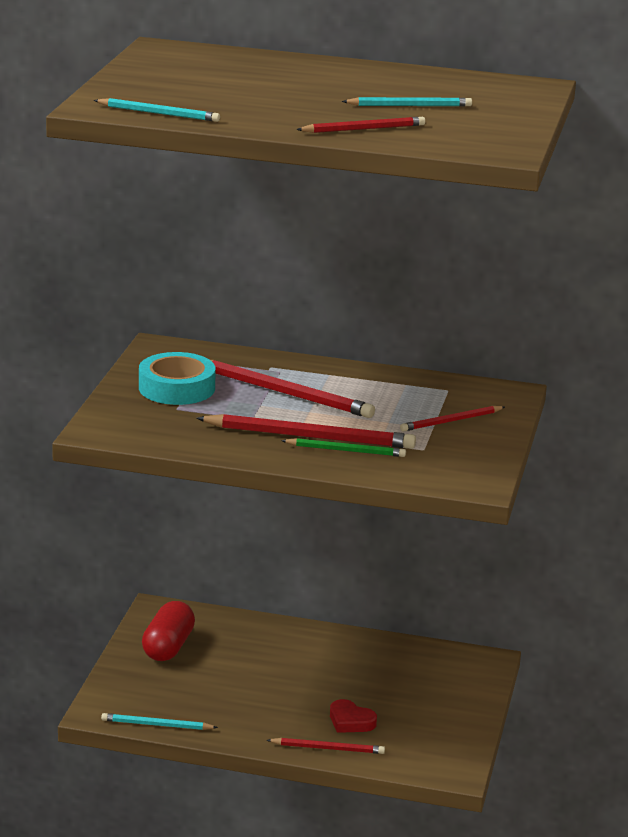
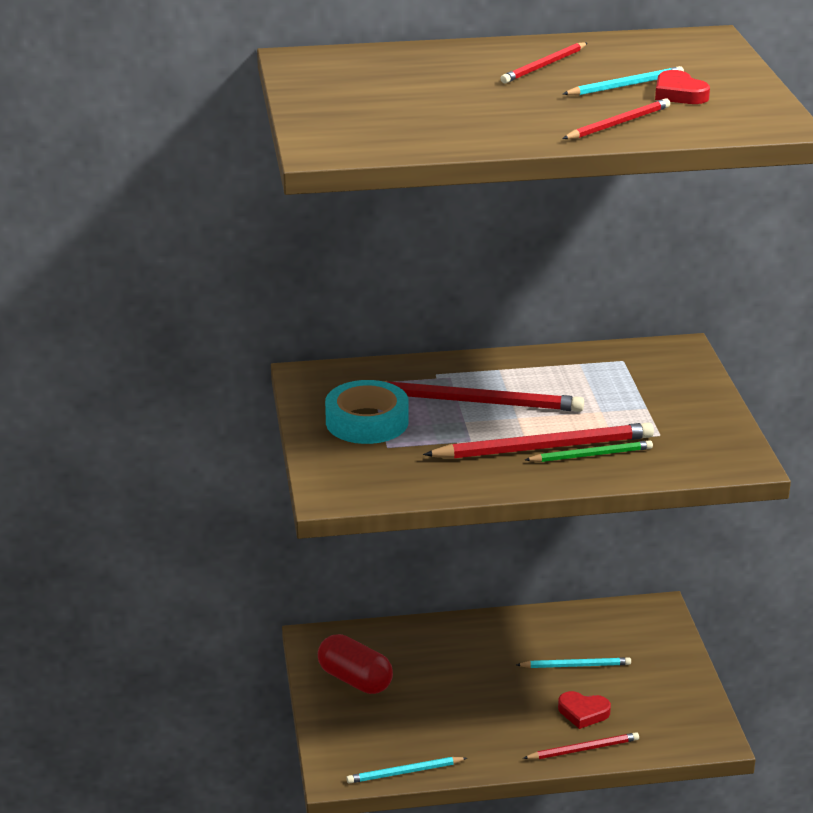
camera: 20 degrees left, 5 degrees up
(158, 113) = (397, 145): turquoise pencil -> turquoise pencil (575, 665)
(168, 647) = (355, 680): red capsule -> red capsule turned 45 degrees counterclockwise
(448, 118) = (679, 94): none -> red heart
(451, 421) = (657, 396): red pencil -> red pencil (544, 66)

